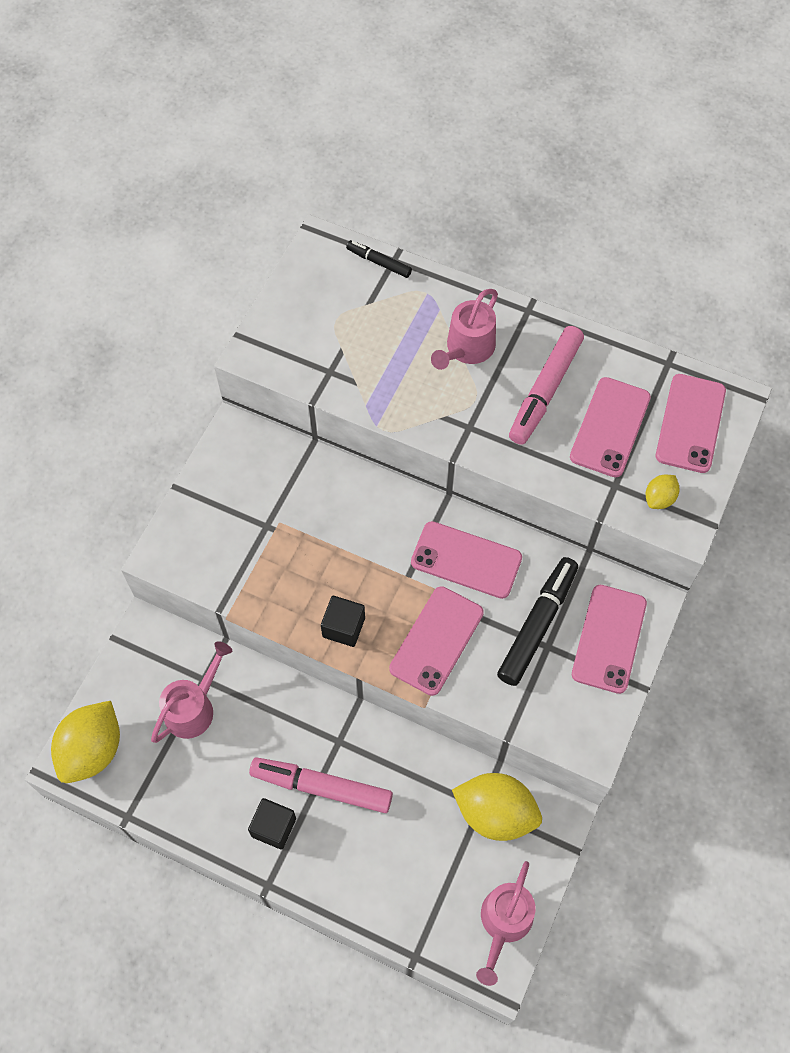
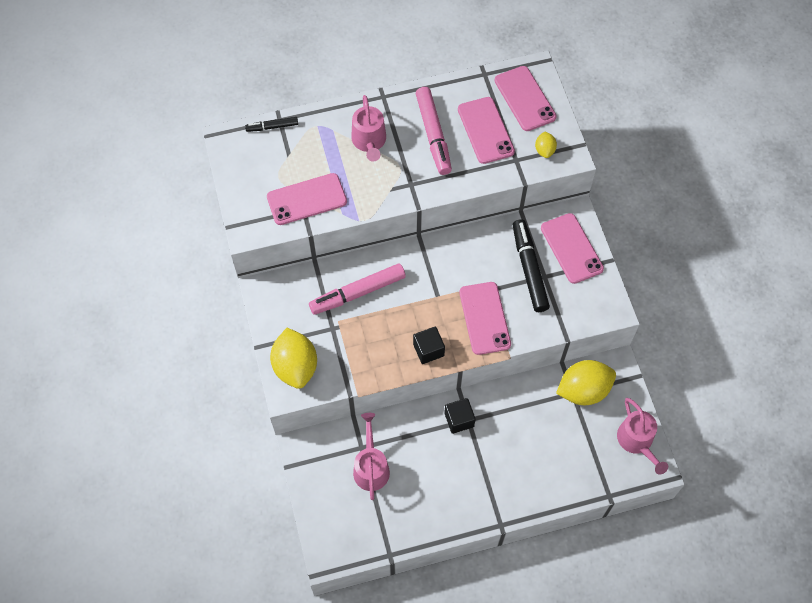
camera: 40 degrees left, 0 degrees up
(93, 750) = (335, 537): yellow lemon -> yellow lemon (295, 367)
(274, 827) = (476, 493): black cube -> black cube (459, 420)
(321, 787) = (482, 451): pink marker -> pink marker (358, 293)
(466, 560) = (460, 263): pink phone -> pink phone (306, 199)

